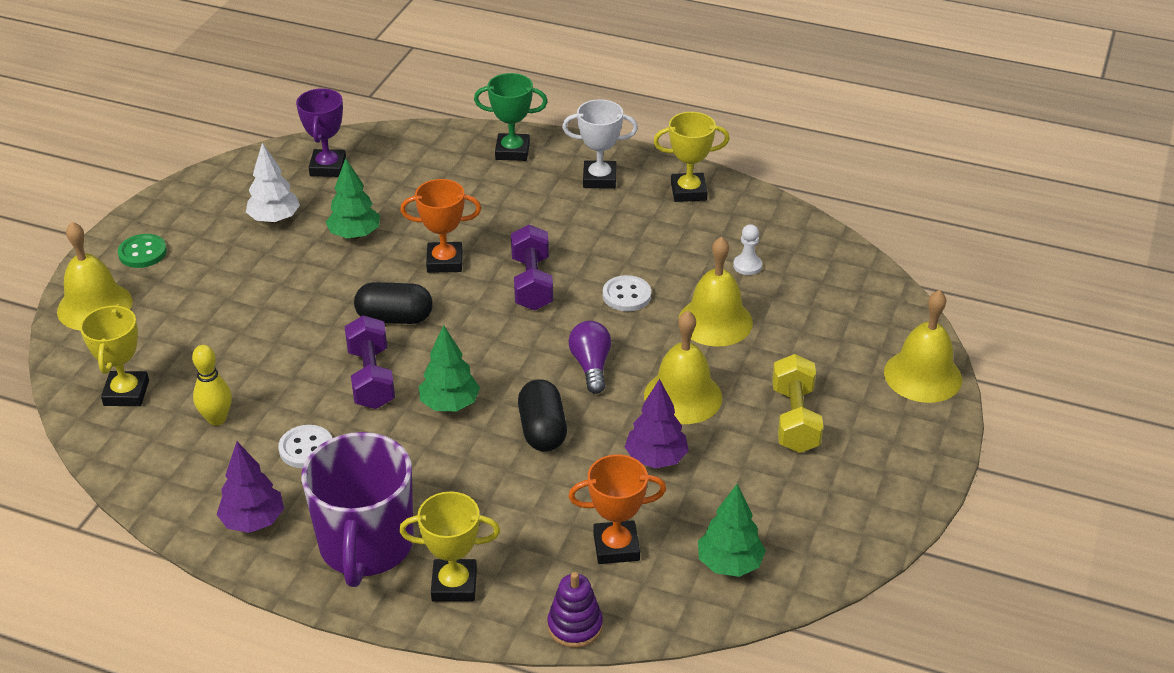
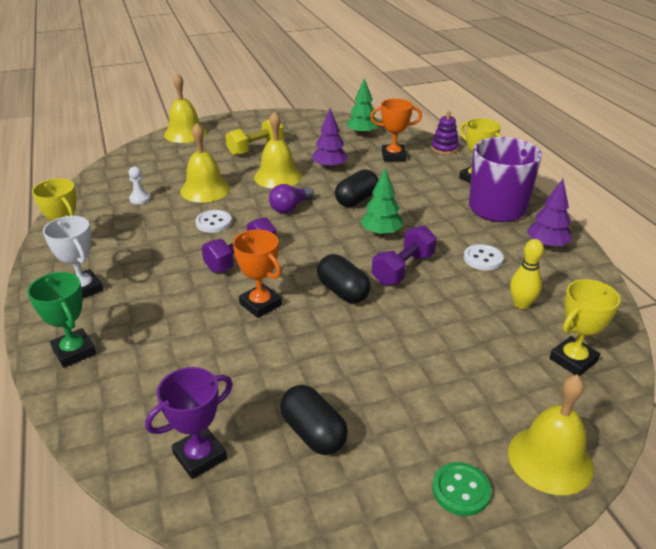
camera: 130 degrees left, 5 degrees down
(274, 219) = (313, 433): white tree -> black capsule
(355, 235) = (280, 368): green tree -> none
(616, 547) = (393, 156): orange trophy -> orange trophy turned 45 degrees counterclockwise

